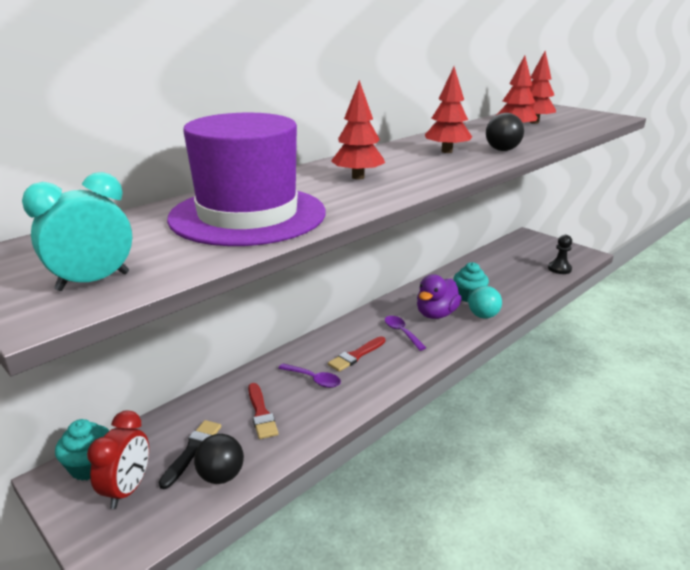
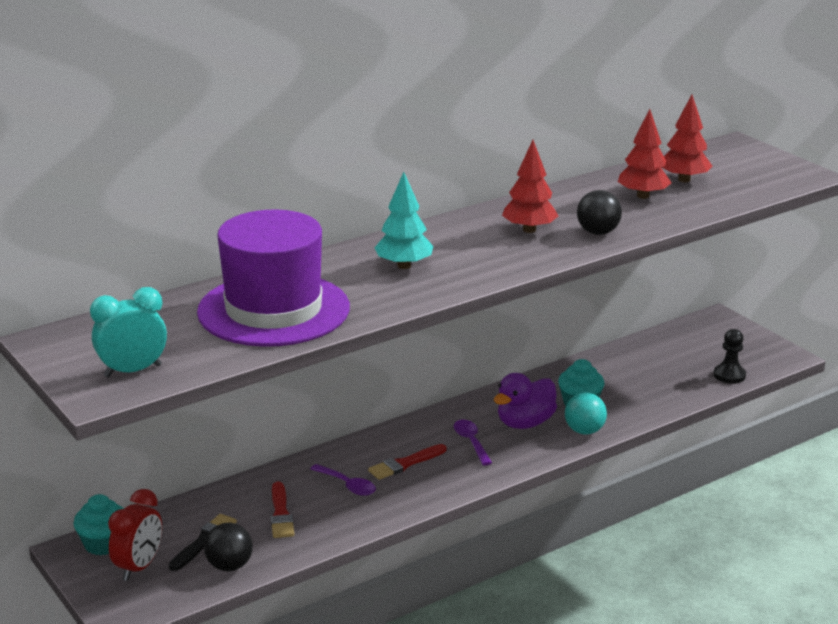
camera: 10 degrees right, 0 degrees up
(358, 177) = (404, 266): red tree -> turquoise tree

